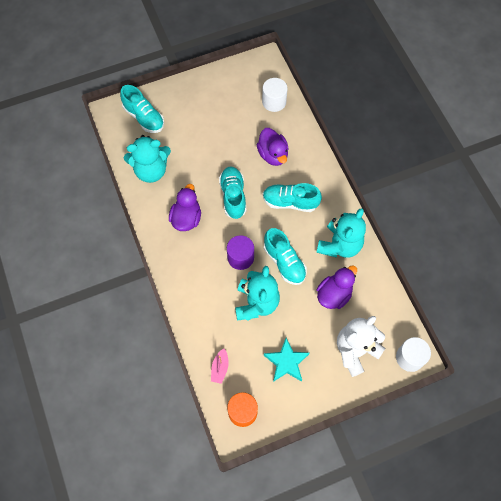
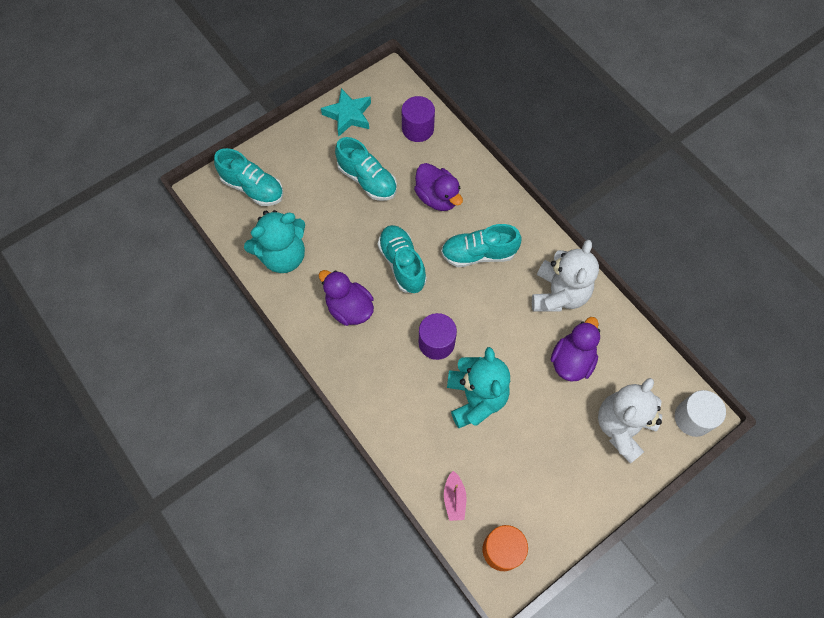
camera: 15 degrees left, 0 degrees up
(186, 218) = (349, 308): purple duck -> purple duck turned 45 degrees counterclockwise
(274, 102) = (418, 129): white cylinder -> purple cylinder
(284, 262) = (495, 334): turquoise shoe -> turquoise shoe (367, 180)
(286, 362) = (538, 467): turquoise star -> turquoise star (348, 115)
(339, 245) = (559, 294): turquoise teddy bear -> white teddy bear

